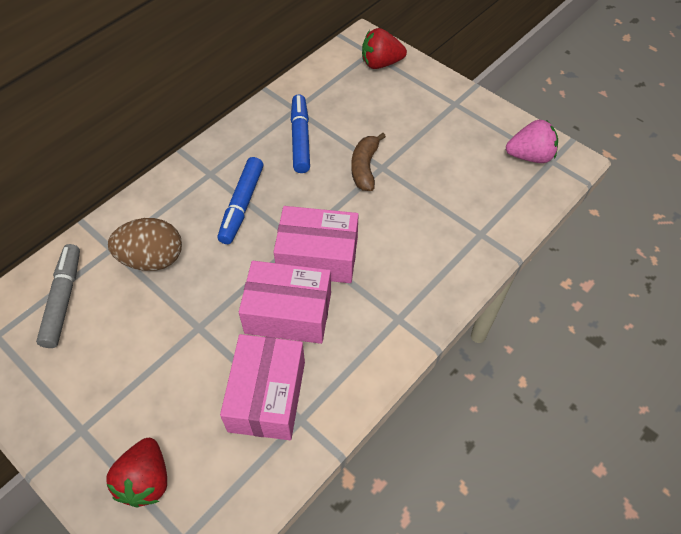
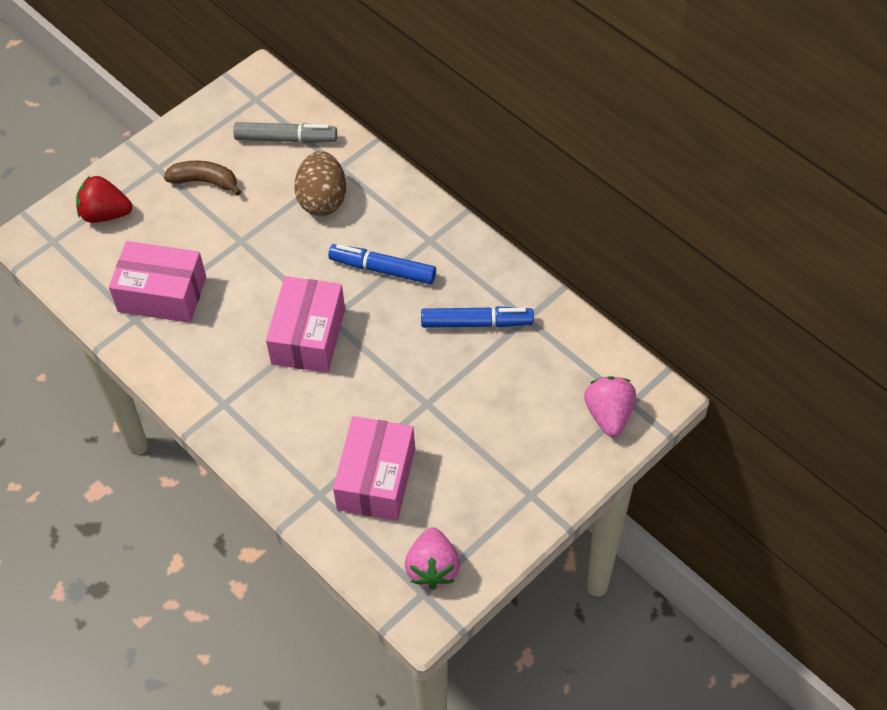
camera: 95 degrees right, 0 degrees up
(288, 313) = (245, 310): pink box -> pink box (376, 479)
(365, 167) = (427, 385): brown banana -> brown banana (205, 181)
(381, 63) = (609, 415): red strawberry -> pink strawberry

